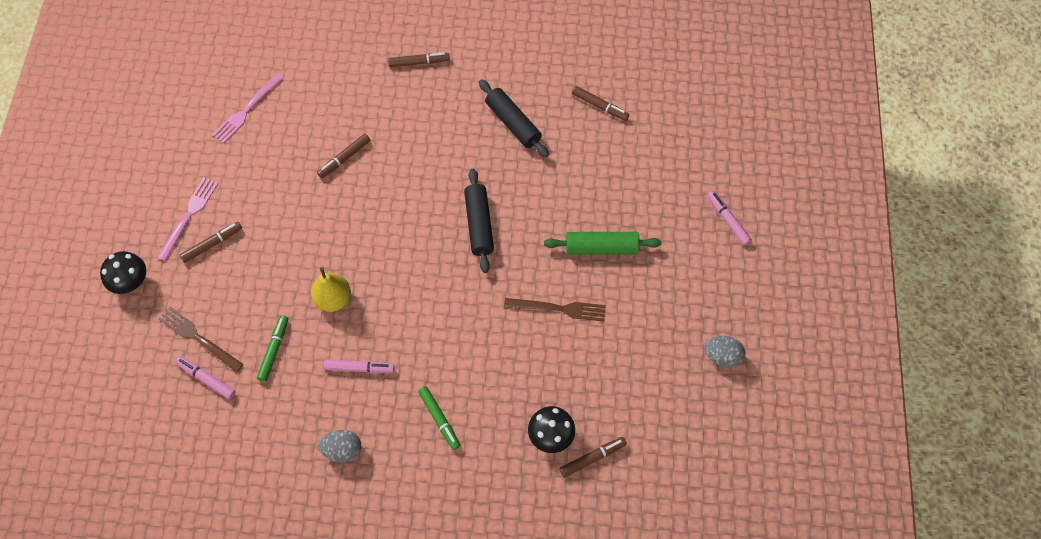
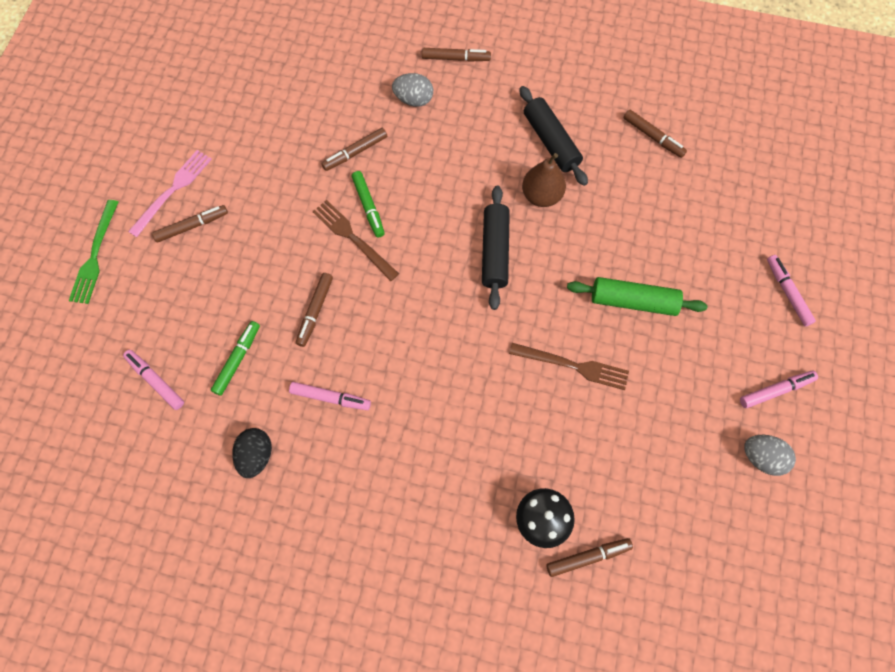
camera: 10 degrees right, 5 degrees up
(131, 282) = (95, 255): black mushroom -> green fork
(199, 338) = (156, 331): brown fork -> brown fork (353, 238)
(247, 110) = (258, 83): pink fork -> none
(305, 425) = (256, 455): none -> black egg
(333, 299) = (315, 311): yellow pear -> brown marker
(342, 450) = (294, 493): grey egg -> grey egg (413, 99)
(439, 419) = (412, 476): green marker -> green marker (368, 207)
(512, 171) = (541, 195): none -> brown pear
(727, 301) = (776, 390): none -> pink marker

